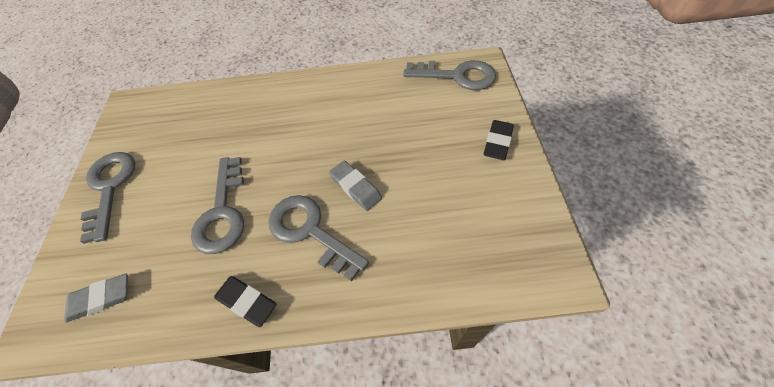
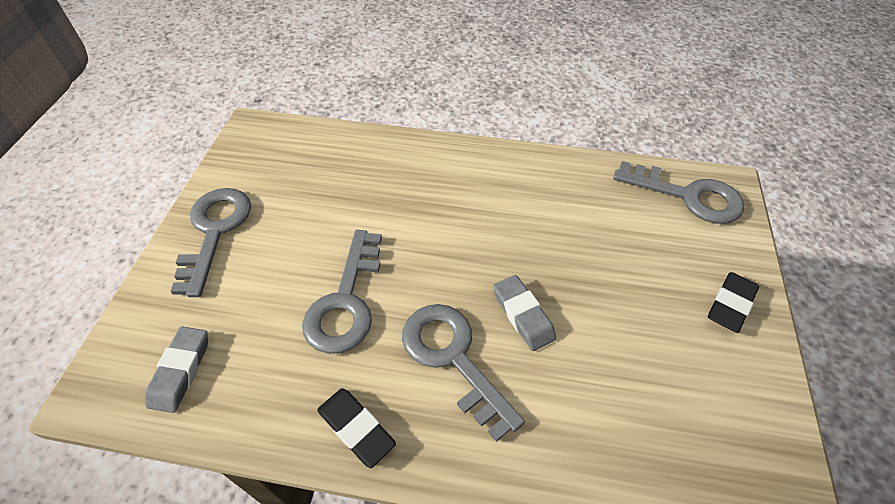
camera: 10 degrees right, 5 degrees down
(101, 299) = (180, 371): grey eraser -> grey eraser turned 75 degrees counterclockwise

